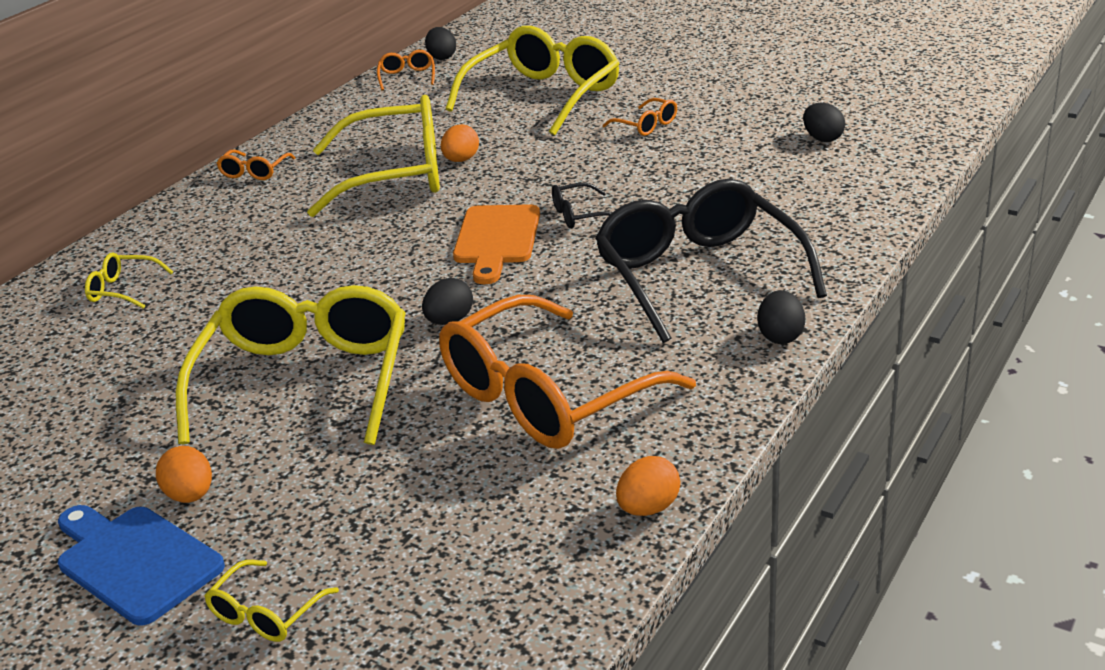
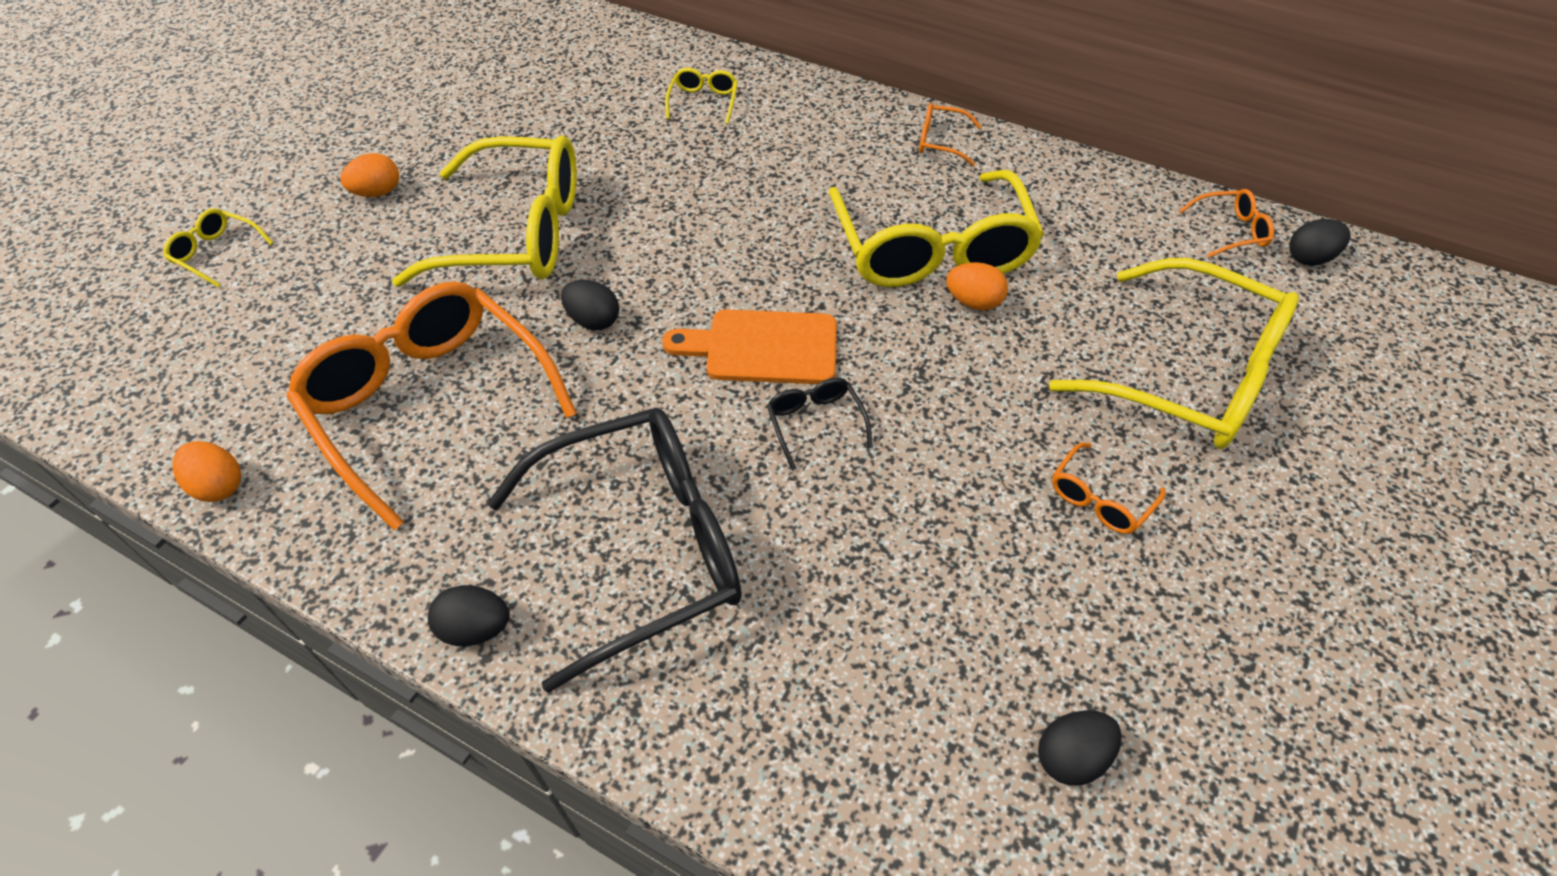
camera: 85 degrees right, 20 degrees up
(135, 561) = (312, 179): blue cutting board -> none

